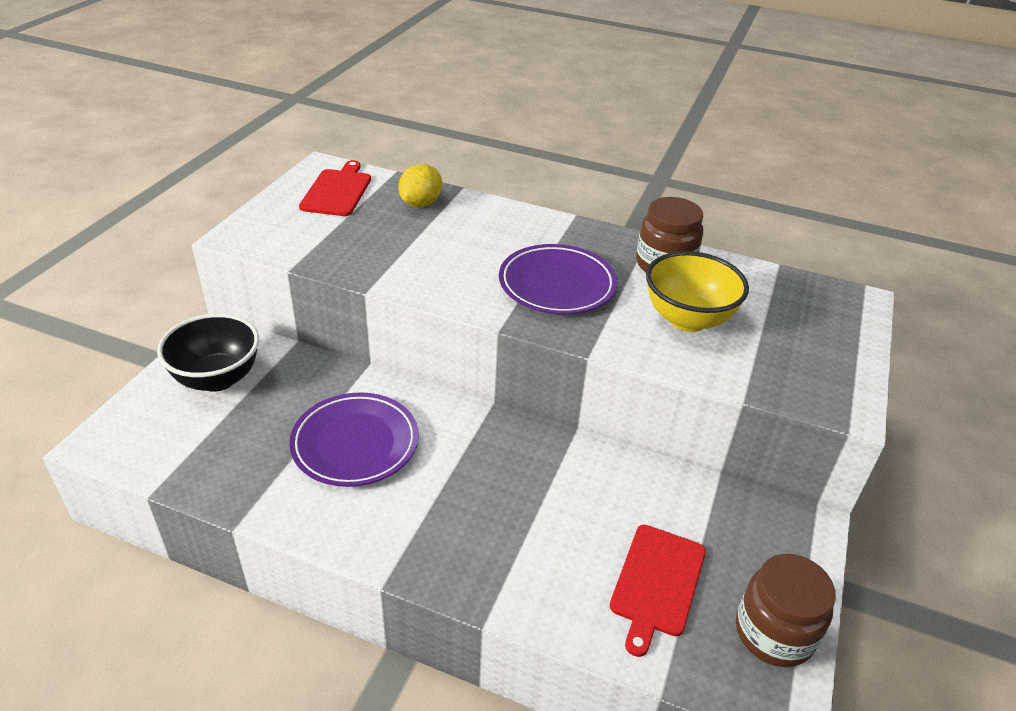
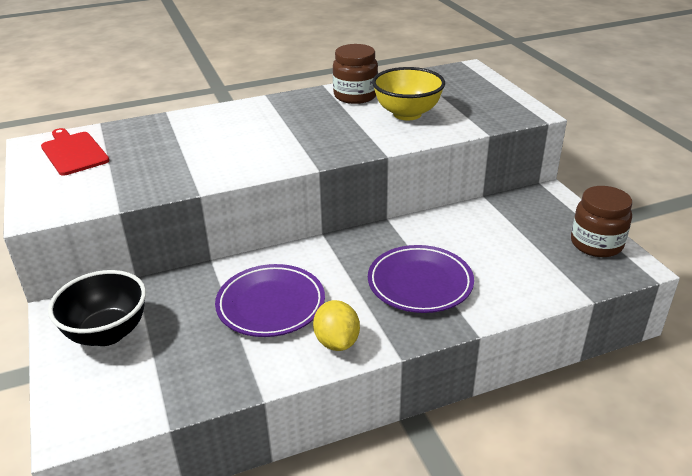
camera: 40 degrees left, 5 degrees down
(421, 203) = (152, 132): yellow lemon -> yellow lemon (337, 342)
(557, 285) = (313, 132): purple plate -> purple plate (420, 283)
(657, 583) = (525, 259): red cutting board -> none

